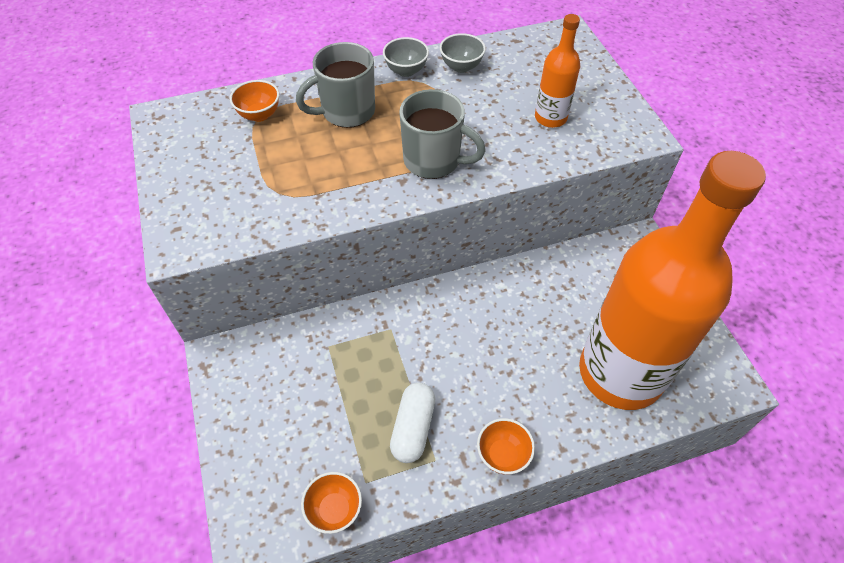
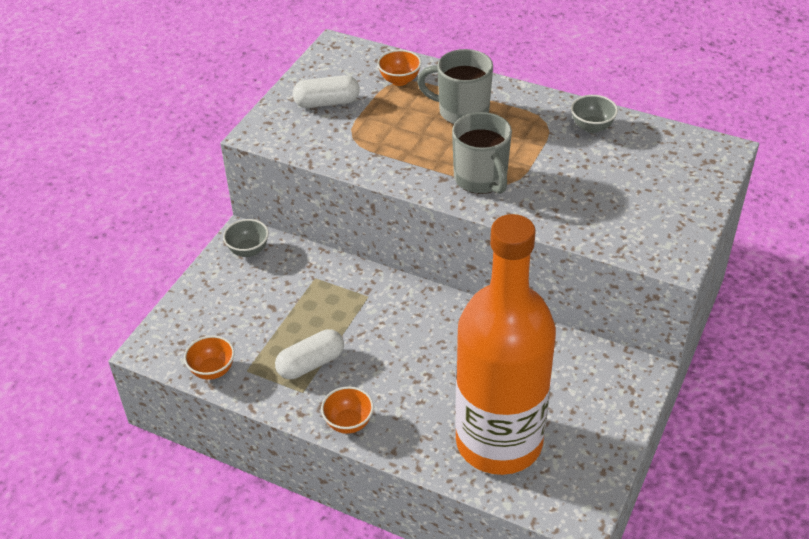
camera: 45 degrees right, 10 degrees down
(214, 174) = (327, 102): none -> white capsule
(406, 71) = (543, 106): grey bowl -> grey bowl (248, 250)
(550, 118) = (613, 203): orange bottle -> none

